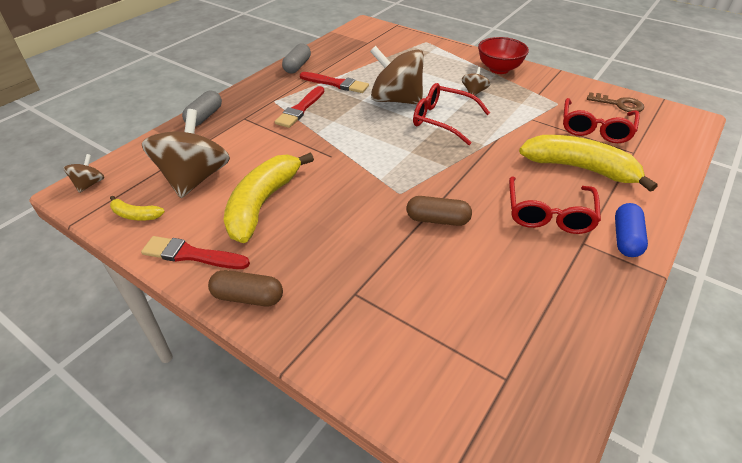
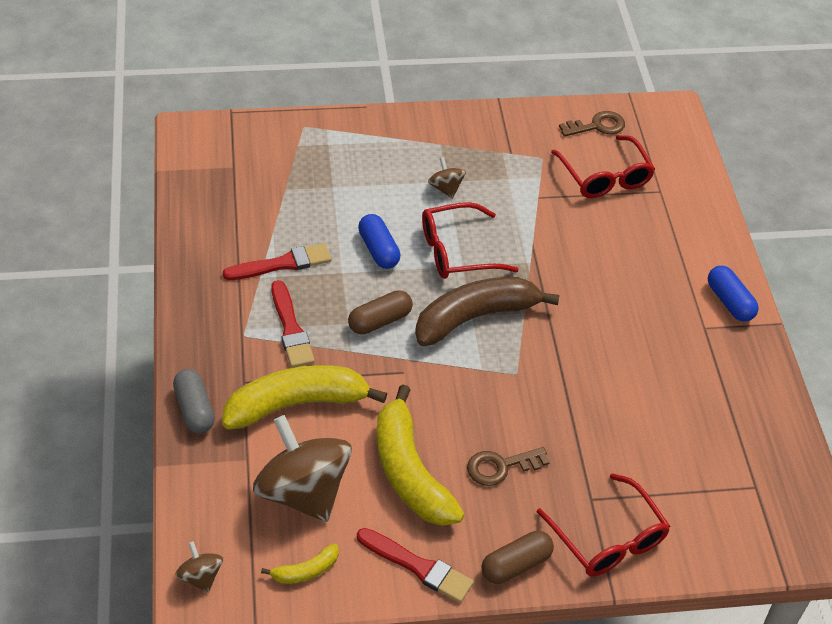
camera: 45 degrees left, 5 degrees up
(192, 255) = (418, 567): red brush -> red brush turned 120 degrees counterclockwise
(297, 66) = (198, 262): grey capsule -> none
(320, 235) = (501, 467): none -> brown key
(396, 100) = (378, 250): brown spinning top -> blue capsule
(411, 153) = (475, 317): none -> brown banana
(437, 220) = (578, 381): brown capsule -> brown capsule (380, 321)
(499, 69) = (435, 134): red bowl -> none
(549, 214) = (655, 313): red glasses -> red glasses (608, 538)
(579, 168) = (634, 241): yellow banana -> yellow banana (296, 404)

